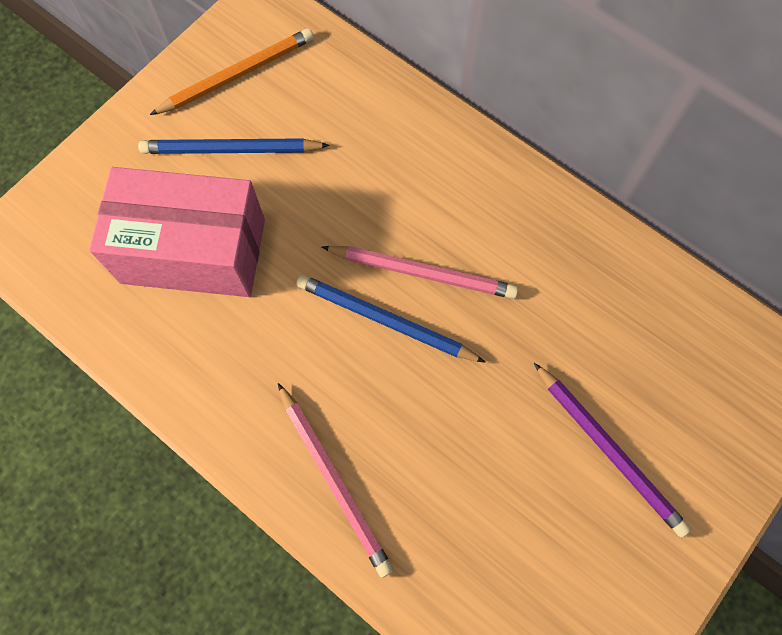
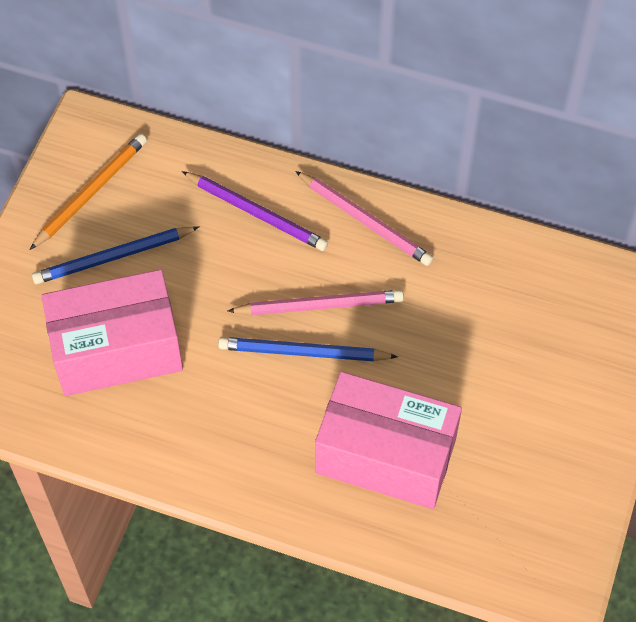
camera: 20 degrees left, 10 degrees down
(334, 480) = (311, 486): pink pencil -> pink pencil (365, 220)
(429, 473) = (385, 455): none -> pink box
(609, 450) = (519, 391): purple pencil -> purple pencil (257, 213)

